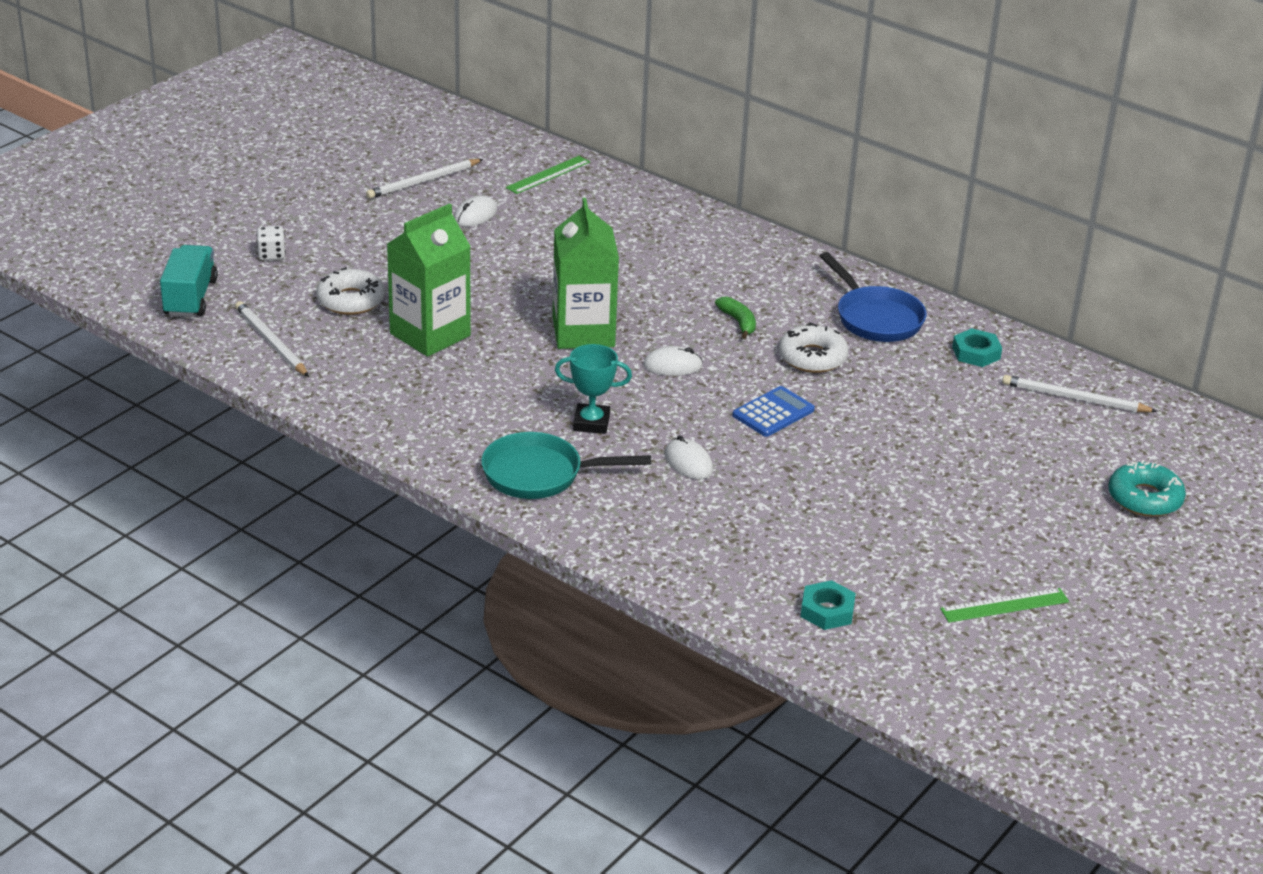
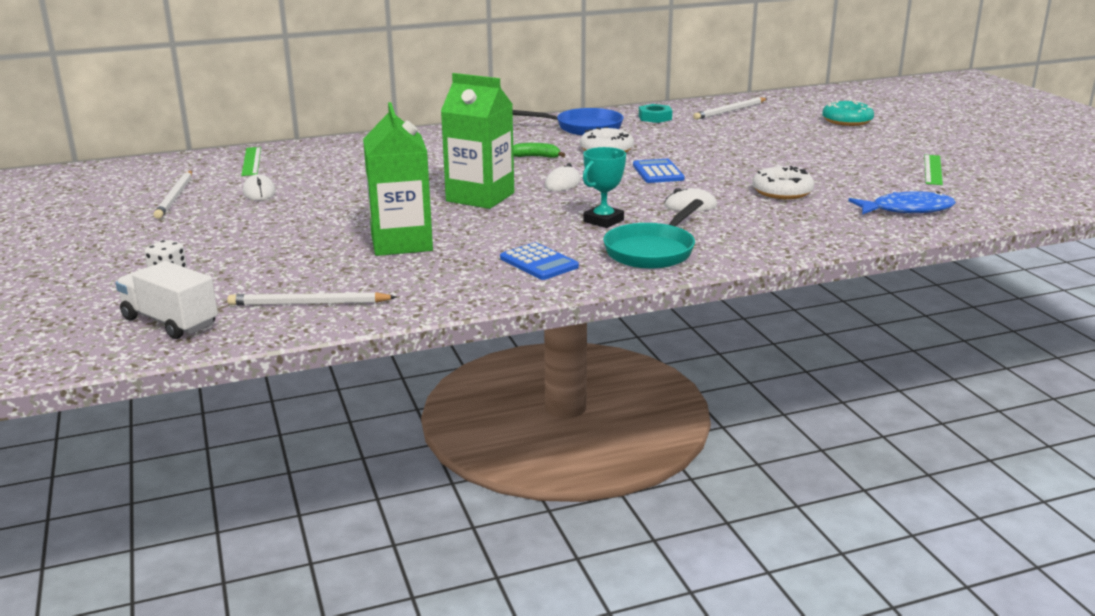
camera: 55 degrees left, 10 degrees down
(190, 298) = (170, 322): turquoise truck -> white truck
(351, 300) = (300, 258): white donut -> white donut (782, 191)
(452, 421) = (539, 263): none -> blue calculator
(827, 611) = (907, 210): turquoise nut -> blue fish

